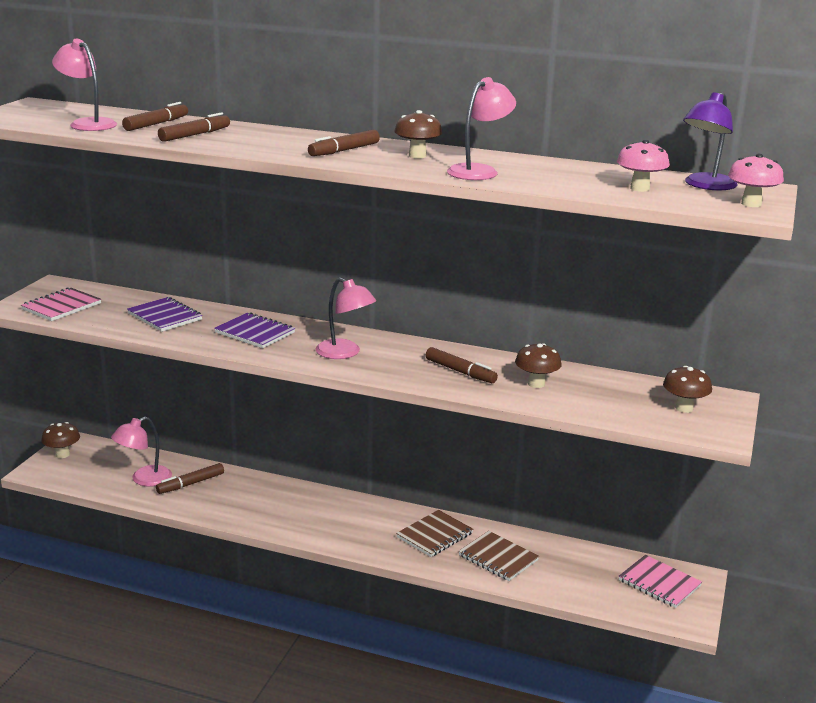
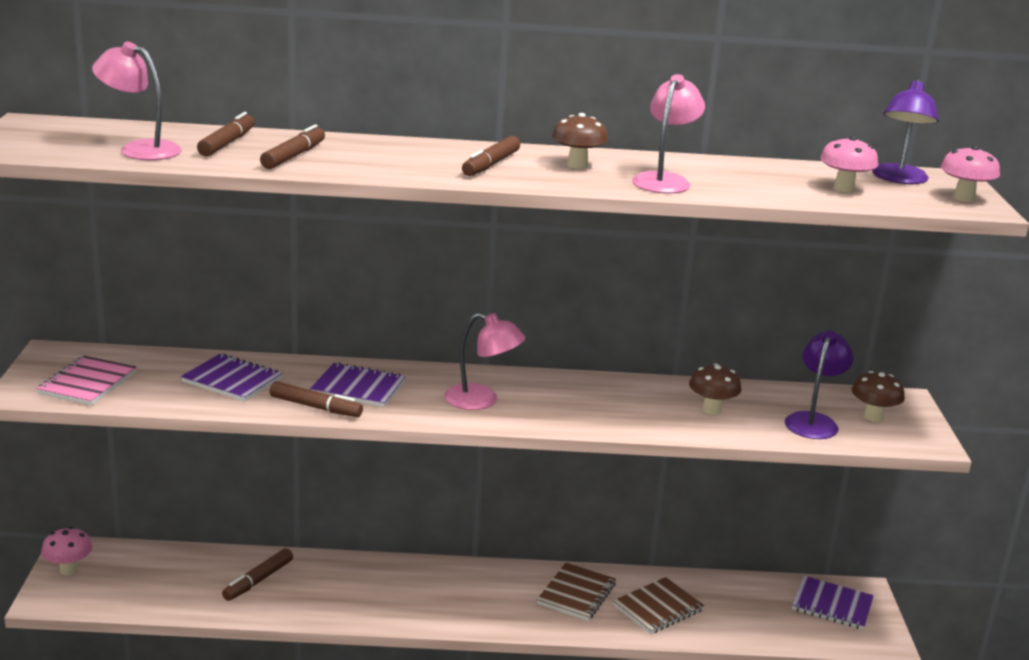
camera: 20 degrees left, 0 degrees up
(62, 454) = (68, 570): brown mushroom -> pink mushroom
(144, 479) = (196, 585): pink lamp -> none
(460, 372) = (623, 406): brown marker -> brown marker (315, 407)
(498, 558) = (658, 608): brown notebook -> brown notebook turned 60 degrees counterclockwise
(623, 404) = (813, 421): none -> purple lamp
(659, 583) = (832, 605): pink notebook -> purple notebook

